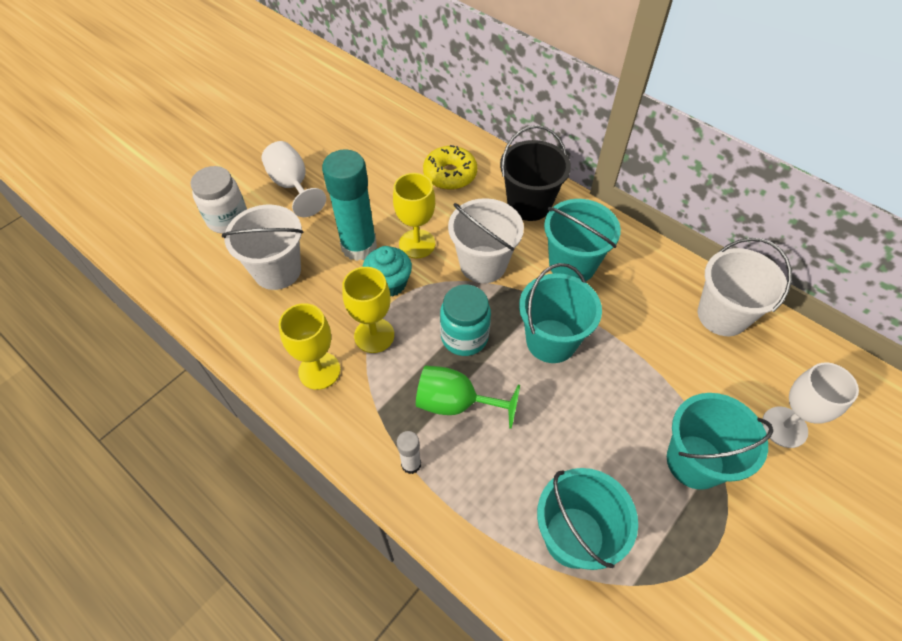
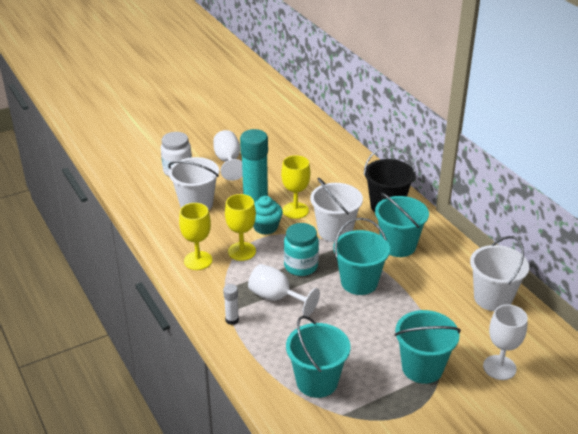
camera: 20 degrees right, 20 degrees down
(450, 174) = (339, 178): yellow donut -> none
(455, 403) = (276, 298): green goblet -> white goblet

